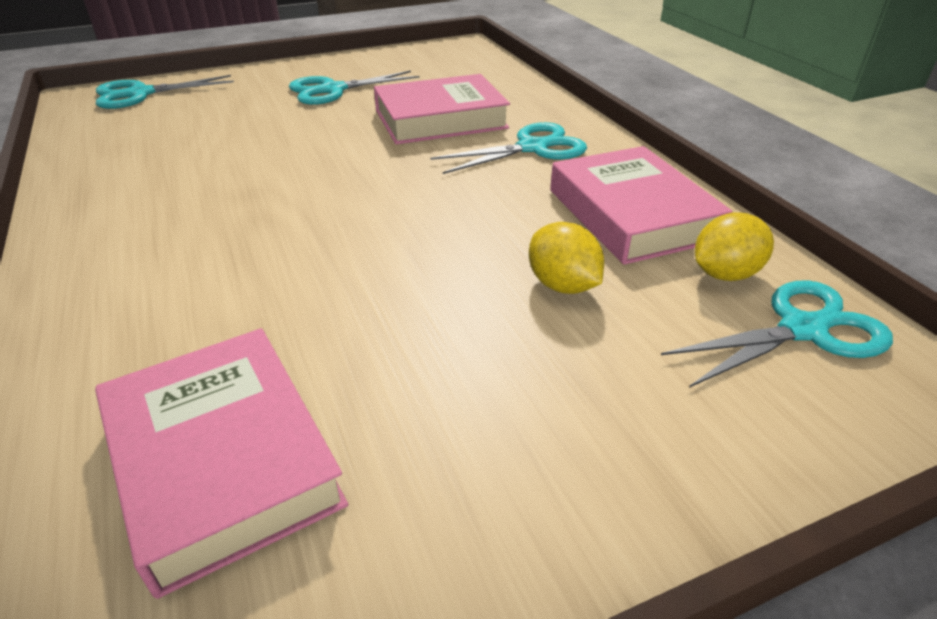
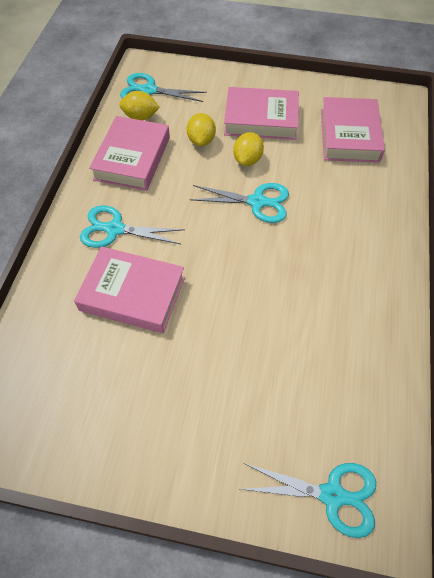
camera: 145 degrees left, 20 degrees up
(333, 90) = (168, 394): turquoise scissors -> turquoise scissors (257, 202)
(439, 291) = (247, 160): none -> yellow lemon
(491, 388) = (261, 119): none -> pink book

